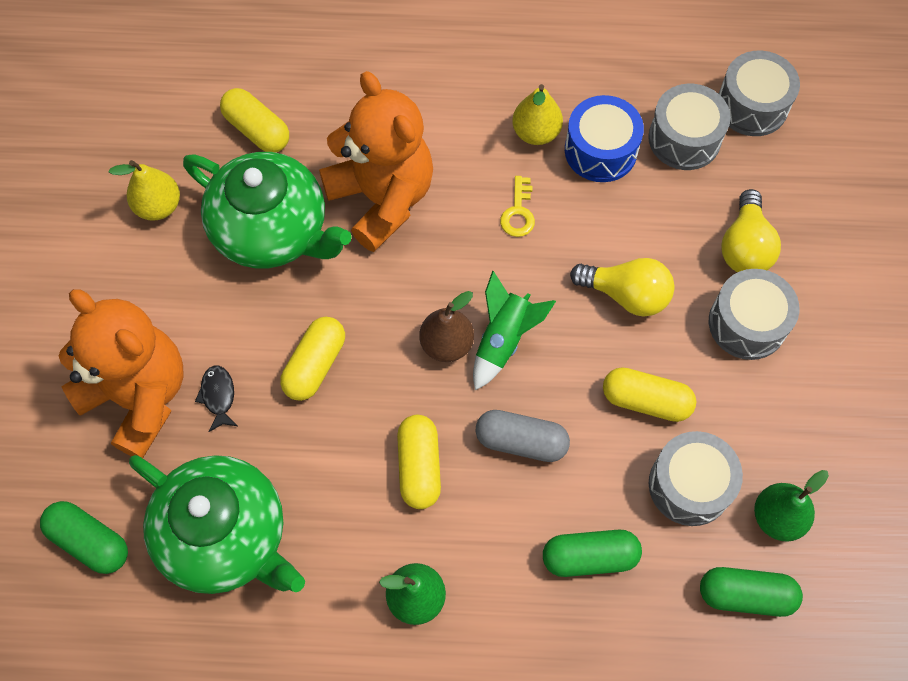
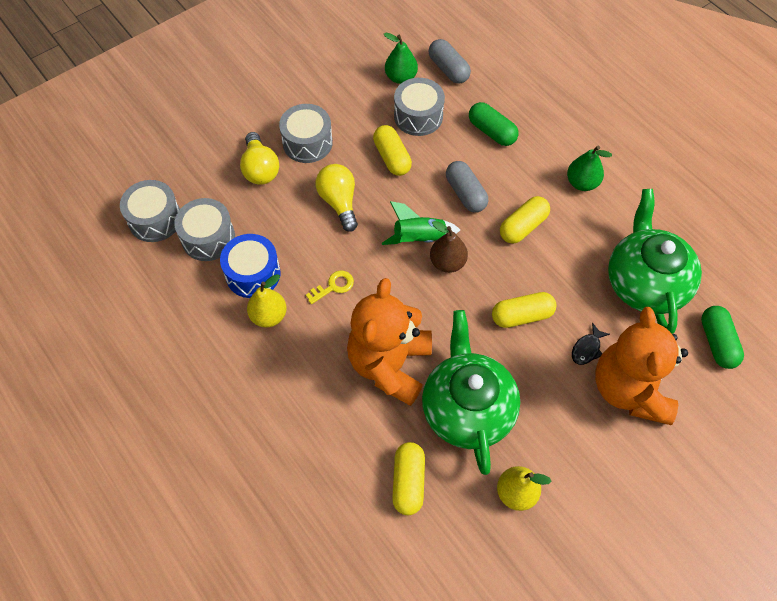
camera: 130 degrees left, 5 degrees down
(744, 247) = (260, 169): yellow light bulb -> yellow light bulb turned 105 degrees clockwise
(745, 595) = (448, 69): green capsule -> grey capsule

